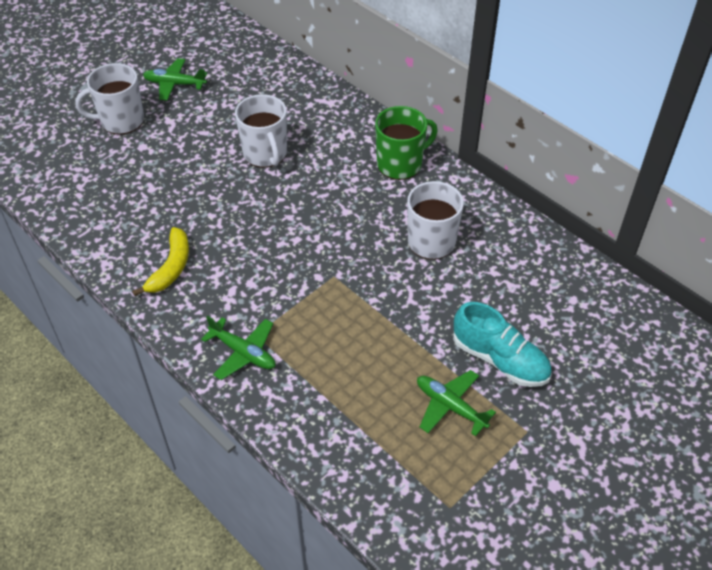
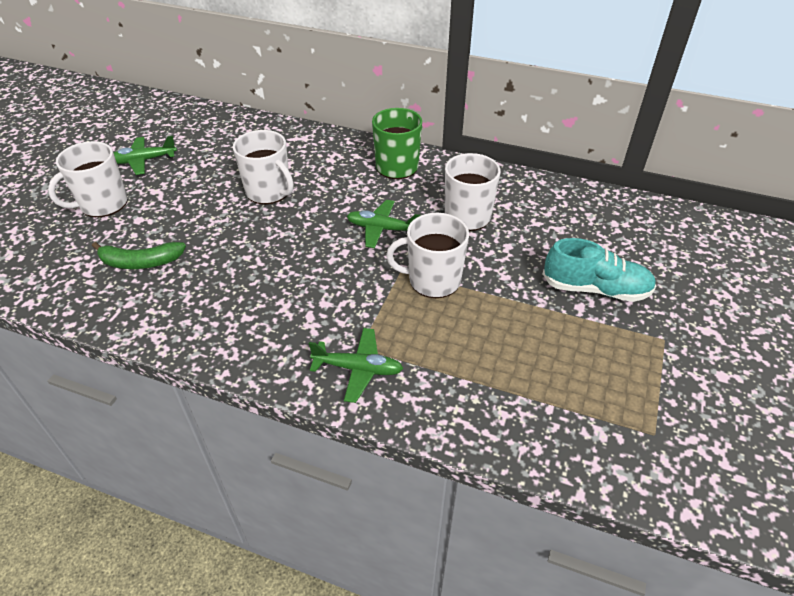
camera: 25 degrees left, 5 degrees down
(124, 190) = (140, 262): none -> green banana
(171, 268) = (232, 316): yellow banana -> none
(356, 295) = (433, 280): none -> white mug
(450, 406) = (585, 343): green plane -> green plane (382, 229)

